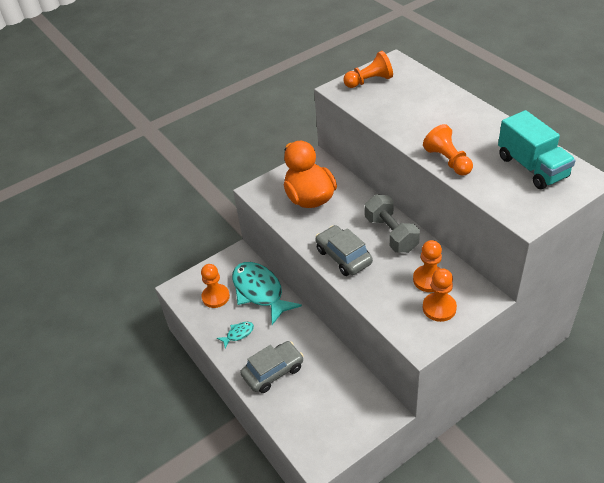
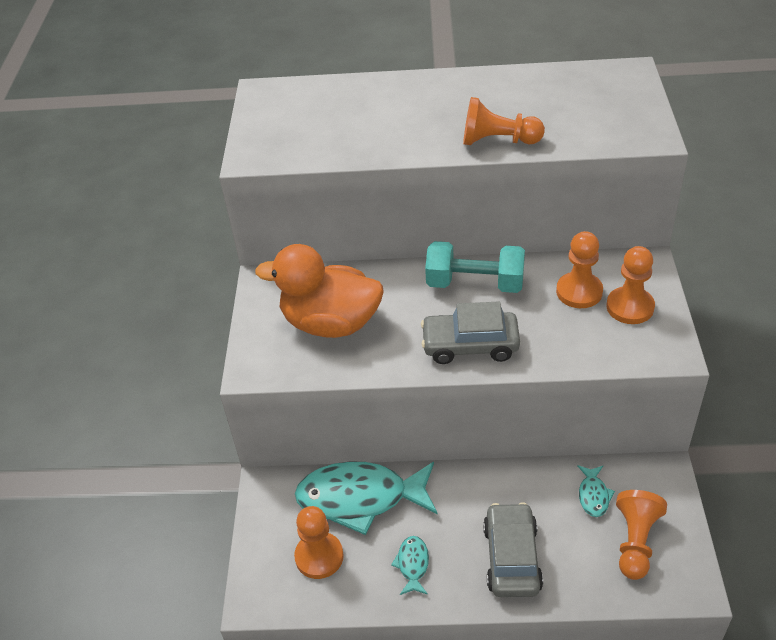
camera: 55 degrees left, 0 degrees up
(342, 386) = (593, 495): none -> turquoise fish
(369, 81) = (273, 127): orange pawn -> orange pawn (635, 542)
(391, 234) = (475, 284): grey dumbbell -> turquoise dumbbell
(532, 167) = (574, 93): turquoise truck -> none

